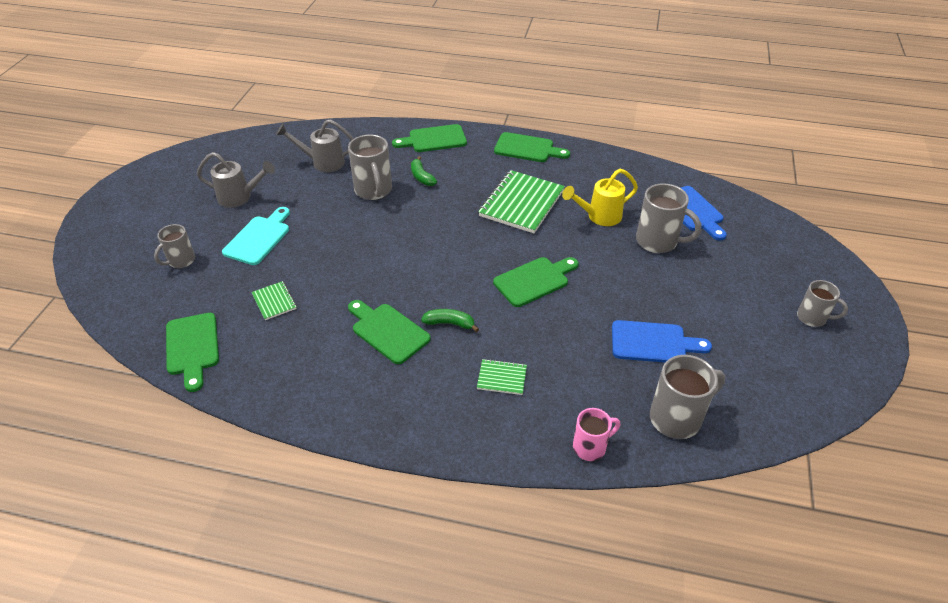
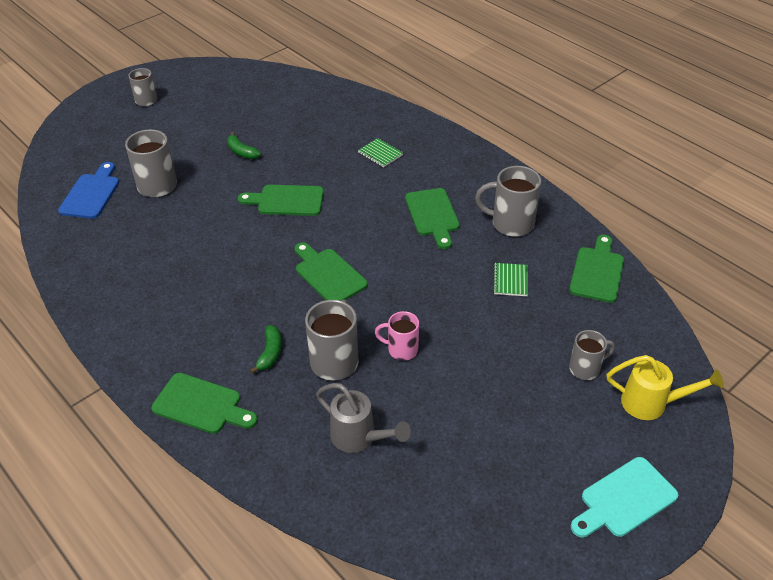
camera: 145 degrees left, 0 degrees up
(240, 198) = (488, 430): grey watering can -> none
(259, 238) = (493, 358): turquoise cutting board -> turquoise cutting board (624, 499)
(450, 323) = (382, 200): green banana -> green banana (242, 152)
(521, 203) = (213, 271): green notebook -> none
(527, 148) = (124, 333): green cutting board -> green cutting board (328, 274)
(590, 447) = (366, 104): pink mug -> pink mug (401, 349)
(599, 217) = (168, 225): yellow watering can -> yellow watering can (652, 404)
(653, 343) = (261, 130): blue cutting board -> none
(677, 418) = (302, 95): grey mug -> grey mug (511, 224)

